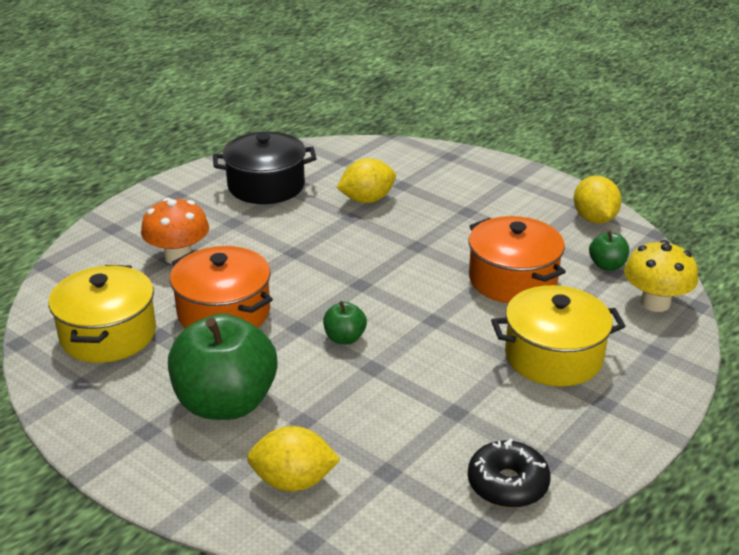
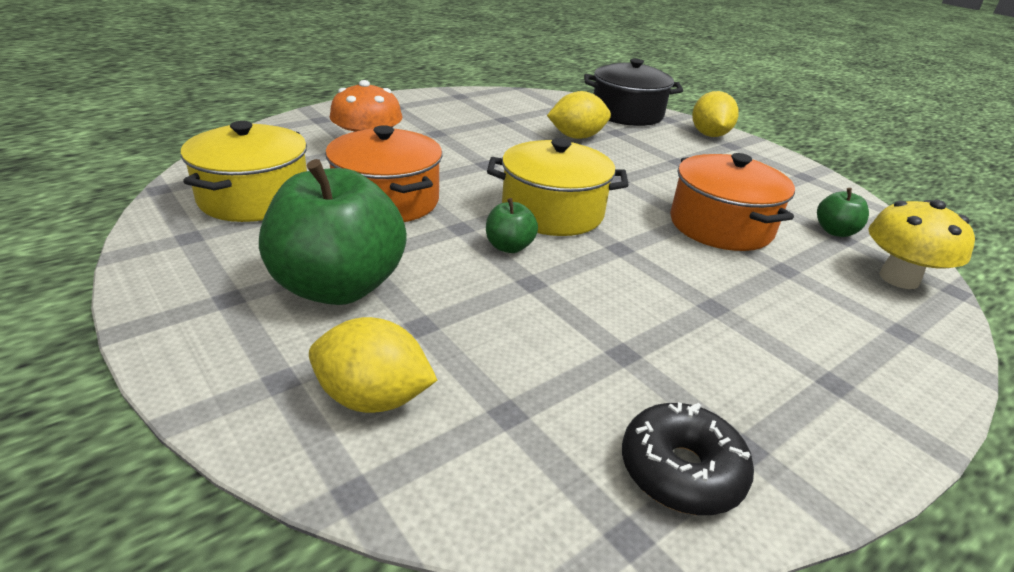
camera: 10 degrees right, 0 degrees up
(266, 186) = (482, 113): black pot -> black pot (627, 114)
(553, 356) = (765, 312): yellow pot -> yellow pot (552, 212)
(594, 219) = (819, 189): yellow lemon -> yellow lemon (709, 135)

